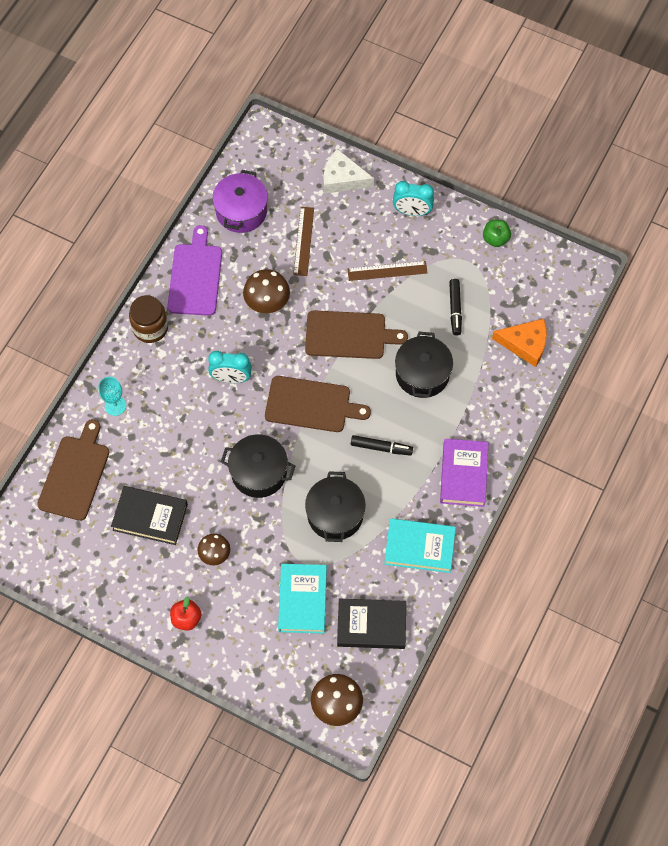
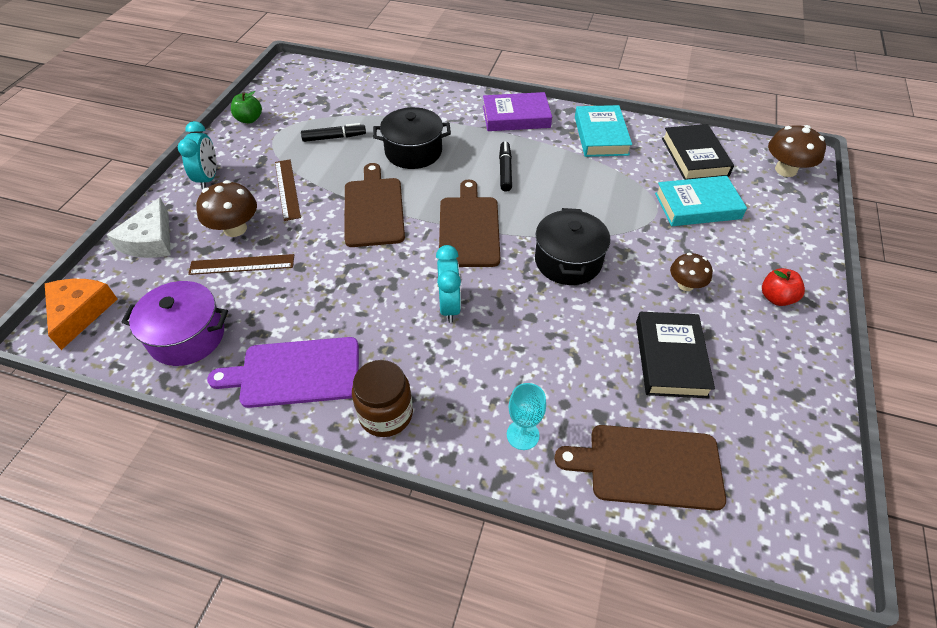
camera: 100 degrees left, 15 degrees down
(267, 302) = (334, 287): brown mushroom -> brown mushroom (235, 229)
(335, 514) = (592, 194): black pot -> none
(525, 344) = (370, 93): orange cheese -> orange cheese (80, 312)

